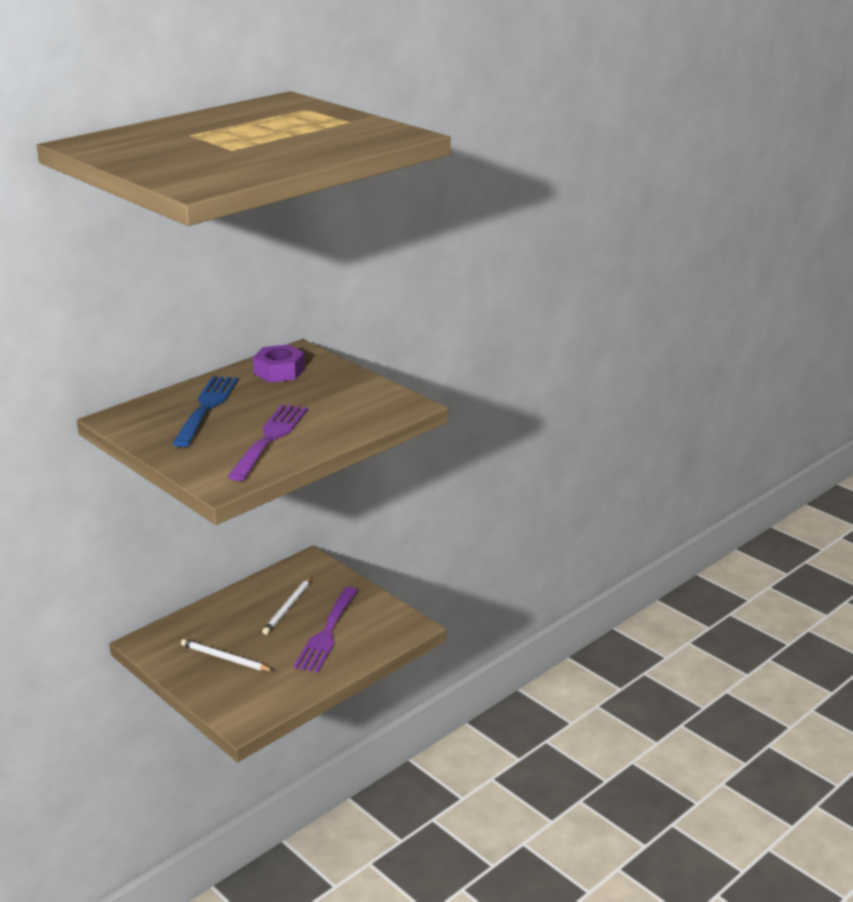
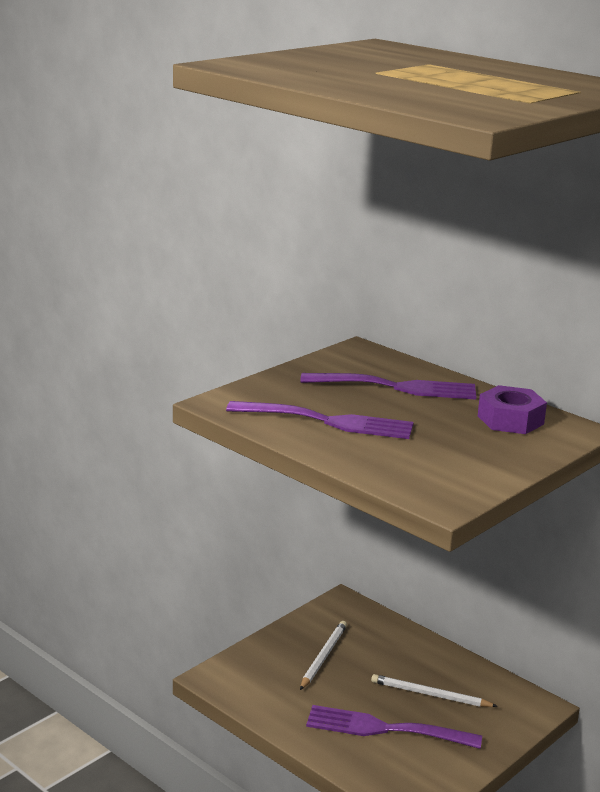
camera: 85 degrees right, 5 degrees down
(206, 407) = (397, 387): blue fork -> purple fork

